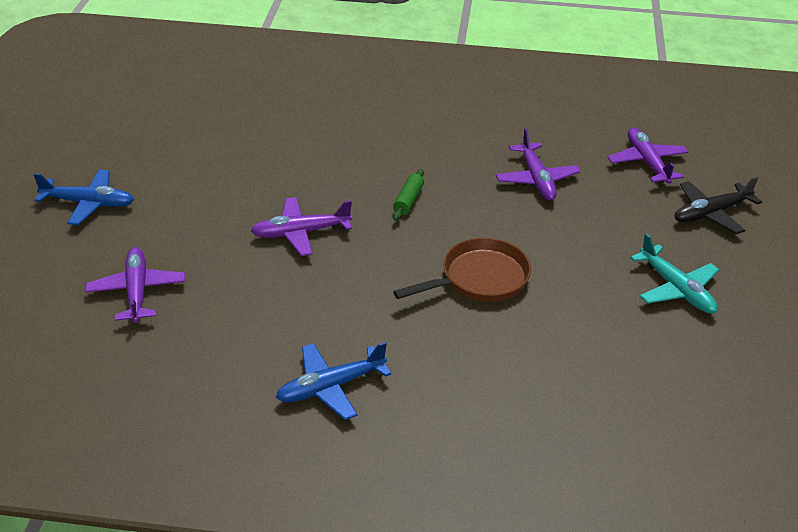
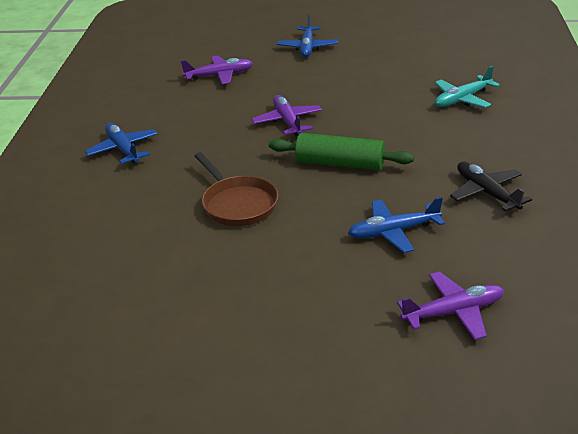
camera: 90 degrees right, 5 degrees down
(408, 200) = (340, 163): green rolling pin -> green rolling pin, size x1.93
(536, 179) = (394, 232): purple plane -> blue plane
(676, 289) = (227, 322): turquoise plane -> turquoise plane (463, 99)
(711, 213) = (363, 361): black plane -> black plane (487, 193)

